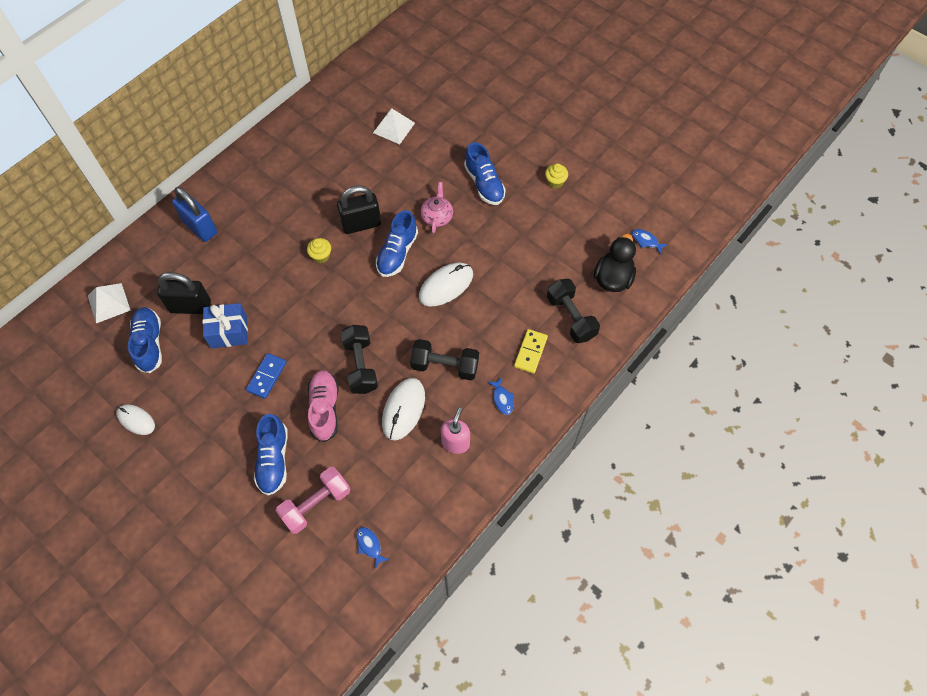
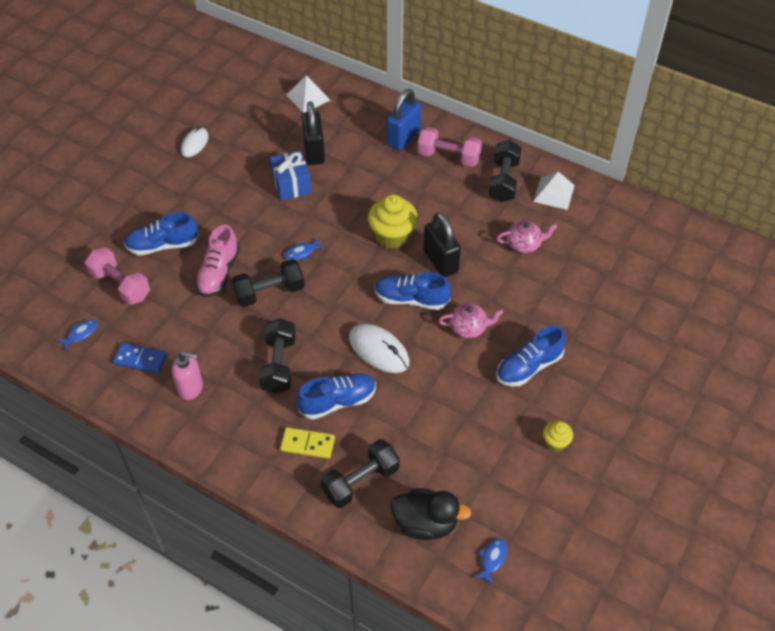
camera: 80 degrees right, 10 degrees down
(149, 344) = (271, 134): blue shoe -> blue shoe (338, 401)
(238, 196) = (448, 157): none -> pink dumbbell
(267, 376) = (248, 222): blue domino -> blue domino (140, 359)
(283, 160) = (503, 181): none -> black dumbbell
(321, 256) = (392, 235): yellow cupcake -> yellow cupcake, size x1.91
(325, 409) = (218, 273): pink shoe -> pink shoe turned 120 degrees clockwise
(359, 161) = (524, 244): none -> pink teapot
(394, 128) = (582, 266): white pyramid -> white pyramid (553, 193)
(403, 409) = (224, 336): white mouse -> none
(502, 399) = (245, 424): blue fish -> blue fish (302, 252)

